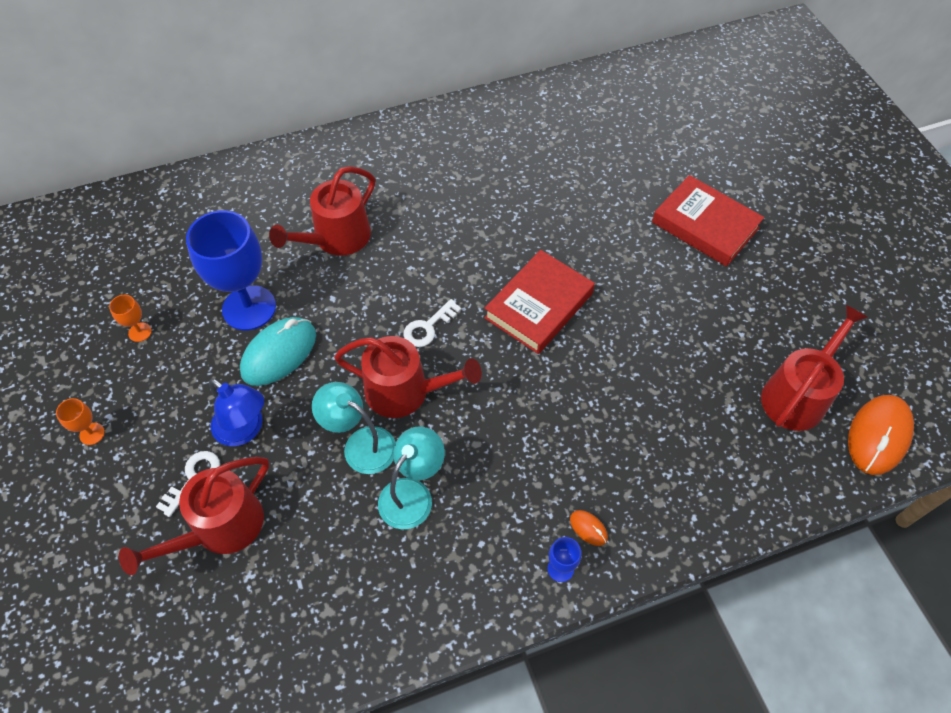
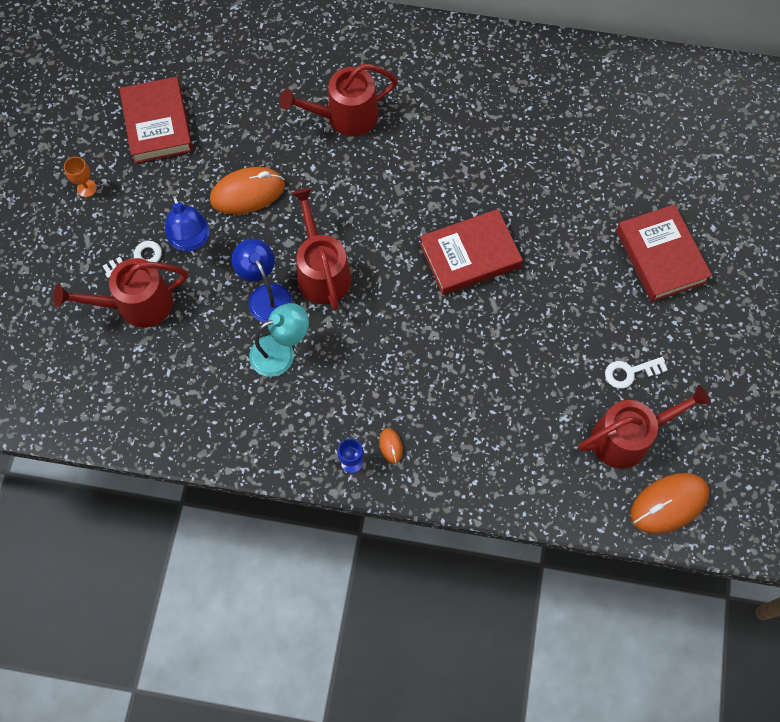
camera: 30 degrees right, 10 degrees up
(140, 332) = (157, 124): orange goblet -> red book
(249, 308) = (246, 144): blue goblet -> none
(279, 353) = (247, 193): turquoise mouse -> orange mouse
(360, 444) = (266, 295): turquoise lamp -> blue lamp
(405, 392) = (322, 272): red watering can -> red watering can turned 150 degrees counterclockwise
(428, 327) = (371, 229): white key -> white key (630, 372)

